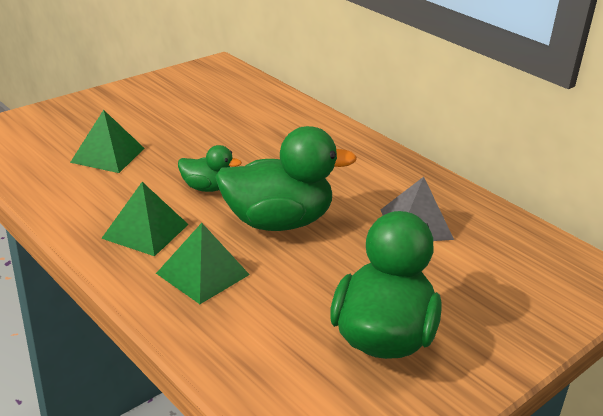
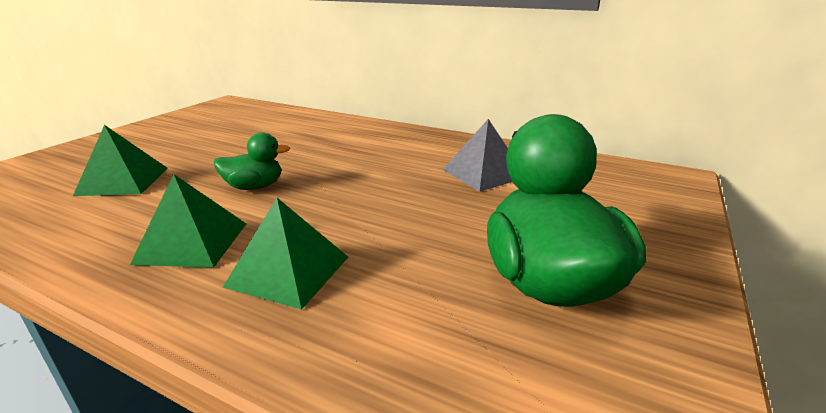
camera: 20 degrees left, 5 degrees down
(278, 222) = (349, 199): green duck -> none

